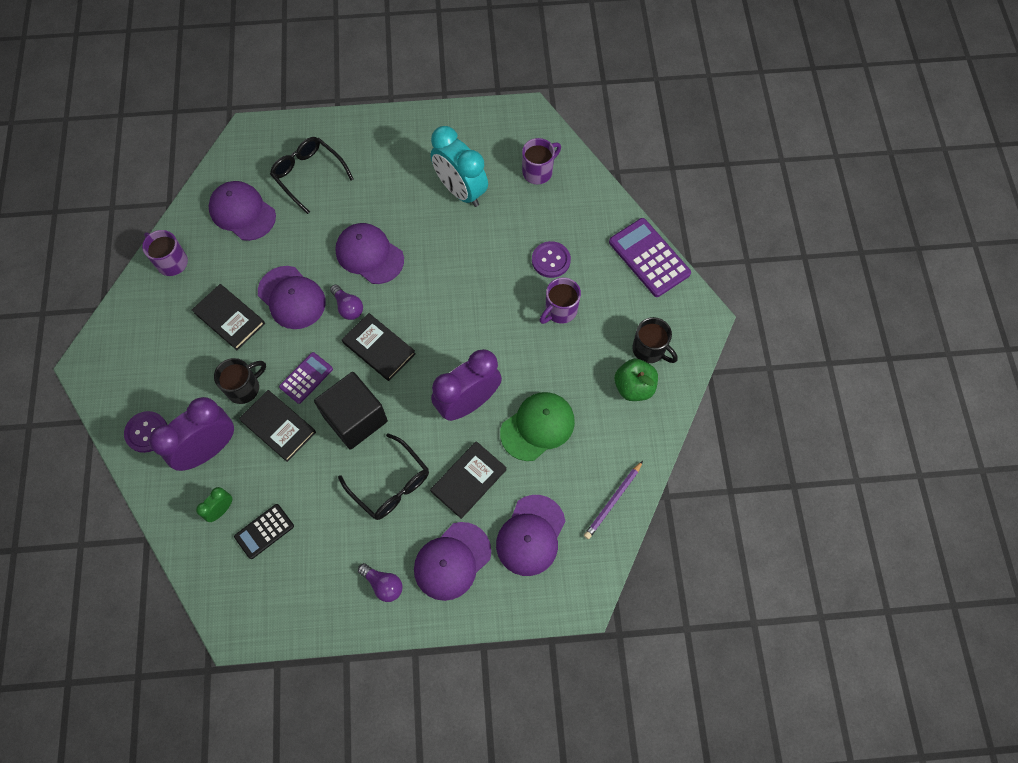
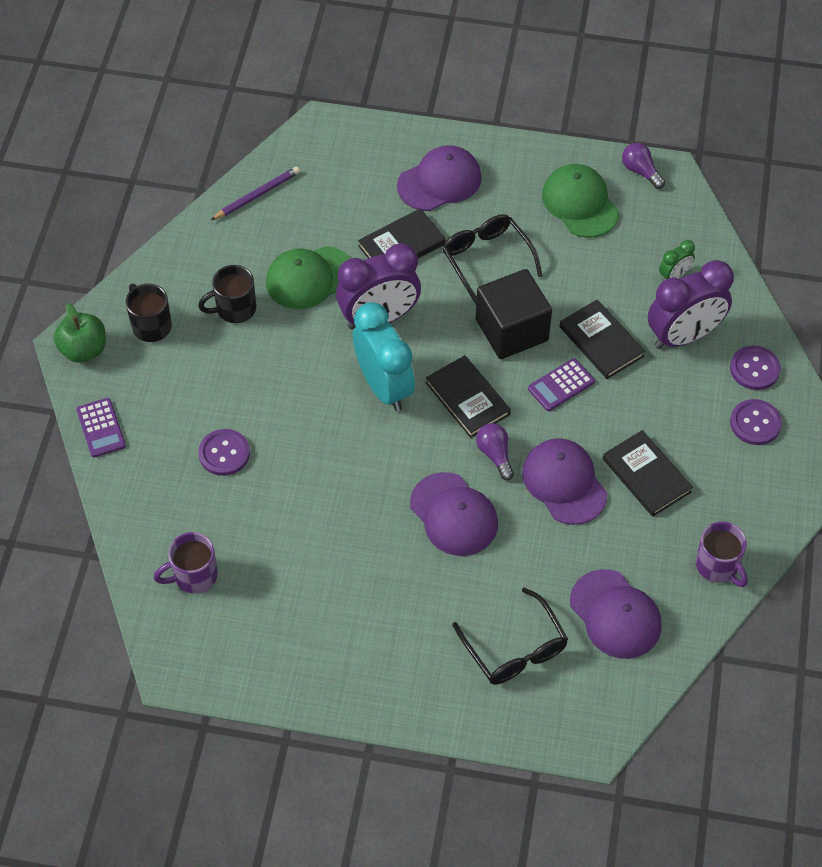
camera: 165 degrees left, 10 degrees down
(145, 382) = (755, 423): none -> purple button
(244, 388) = (636, 391): black mug -> black mug (234, 309)
(264, 531) = (629, 247): black calculator -> none
(316, 570) = (580, 203): none -> green cap
(383, 584) = (514, 177): purple light bulb -> purple light bulb (640, 171)
(461, 191) = (309, 574): turquoise clock -> turquoise clock (384, 386)
(531, 535) = (353, 185): purple cap -> none
(560, 311) = (237, 391): purple mug -> none
(633, 387) = (187, 292): green apple -> green apple (84, 350)
(649, 258) = (101, 428): purple calculator -> purple calculator, size x0.60

